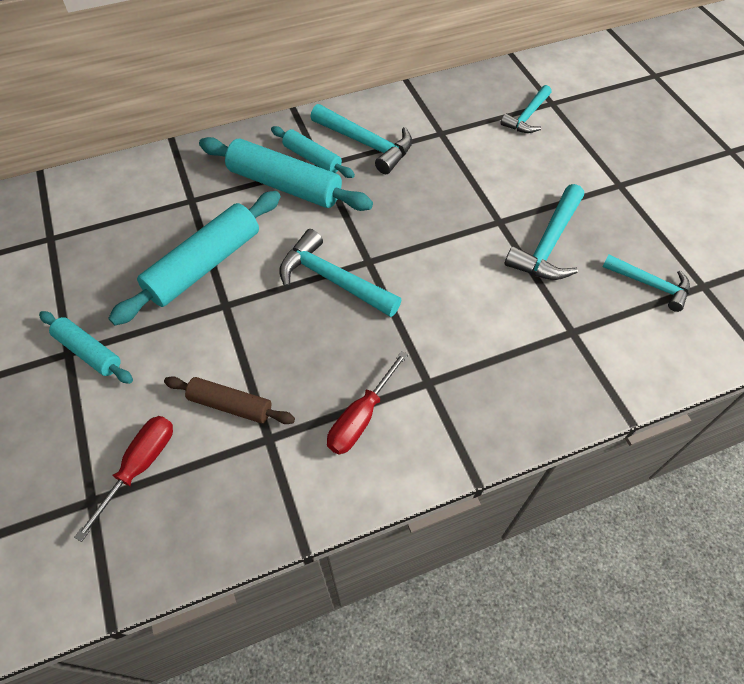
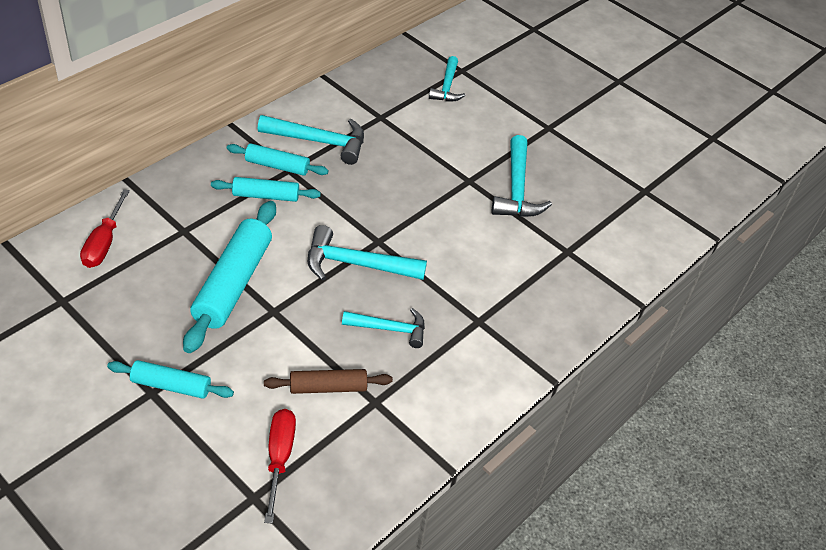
camera: 30 degrees left, 10 degrees down
(285, 185) = (266, 196): turquoise rolling pin -> turquoise rolling pin, size x0.57
(361, 417) = (441, 362): red screwdriver -> red screwdriver (104, 243)
(650, 284) = (607, 200): turquoise hammer -> turquoise hammer (389, 329)

